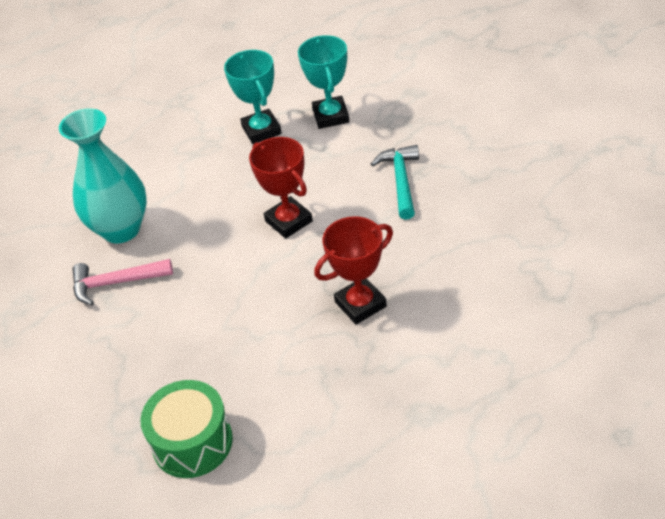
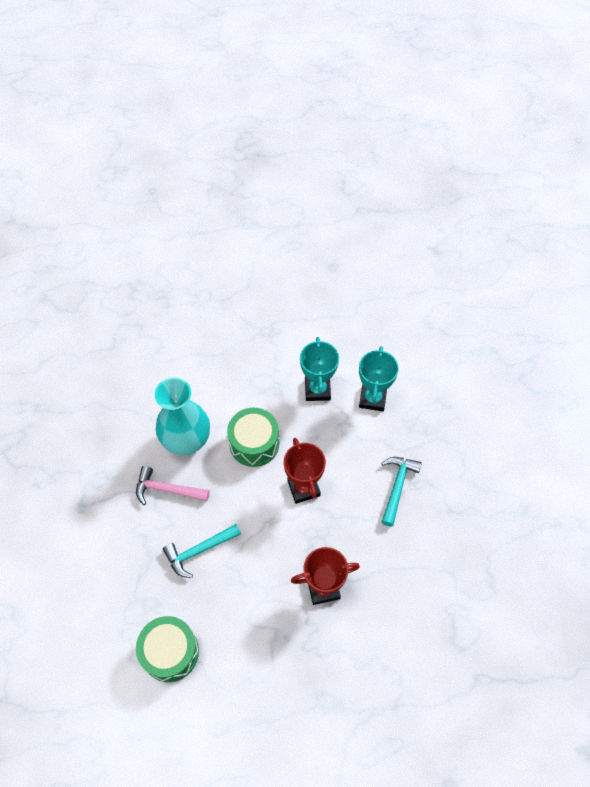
camera: 15 degrees right, 15 degrees up
(185, 326) = (199, 551): none -> turquoise hammer
(207, 202) = (254, 443): none -> green drum

